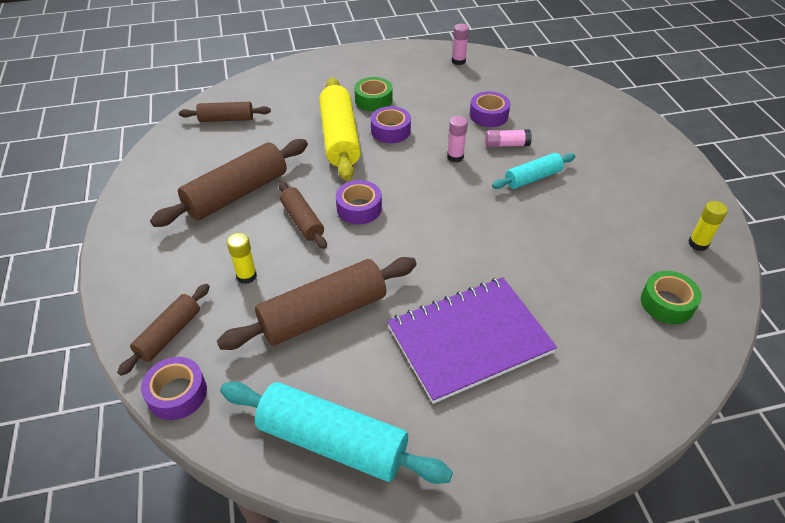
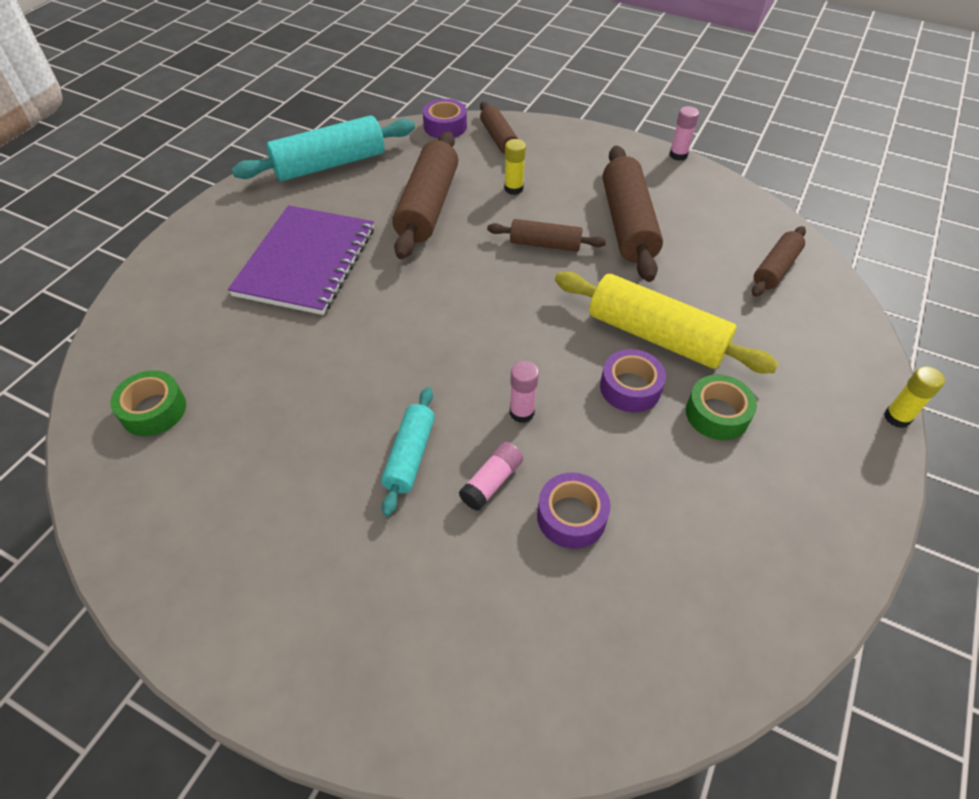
camera: 130 degrees right, 5 degrees up
(359, 208) = (522, 286): purple tape -> none
(458, 61) = (758, 602): pink glue stick -> pink glue stick (678, 155)
(698, 244) = (149, 516): yellow glue stick -> yellow glue stick (897, 417)

